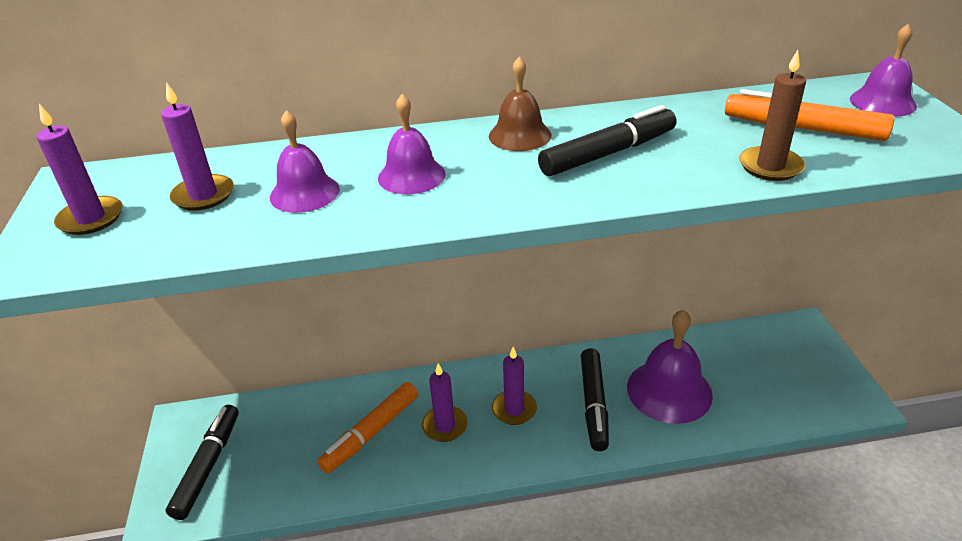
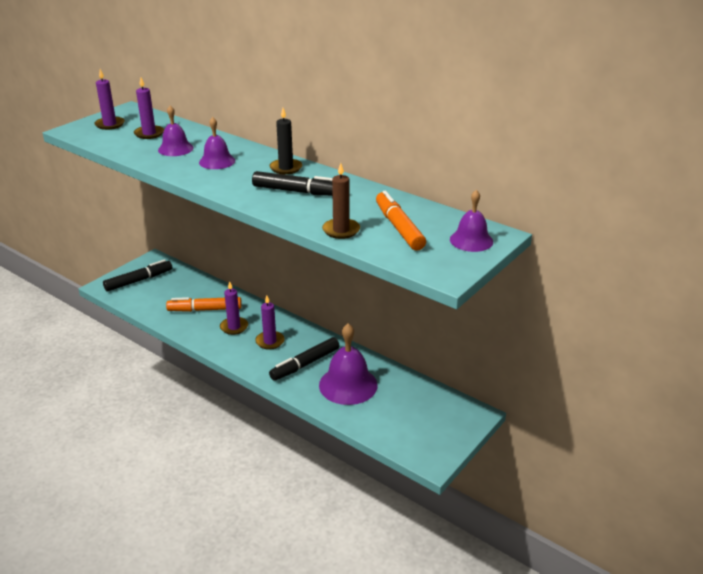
camera: 45 degrees right, 5 degrees down
(520, 135) = (286, 168): brown bell -> black candle

